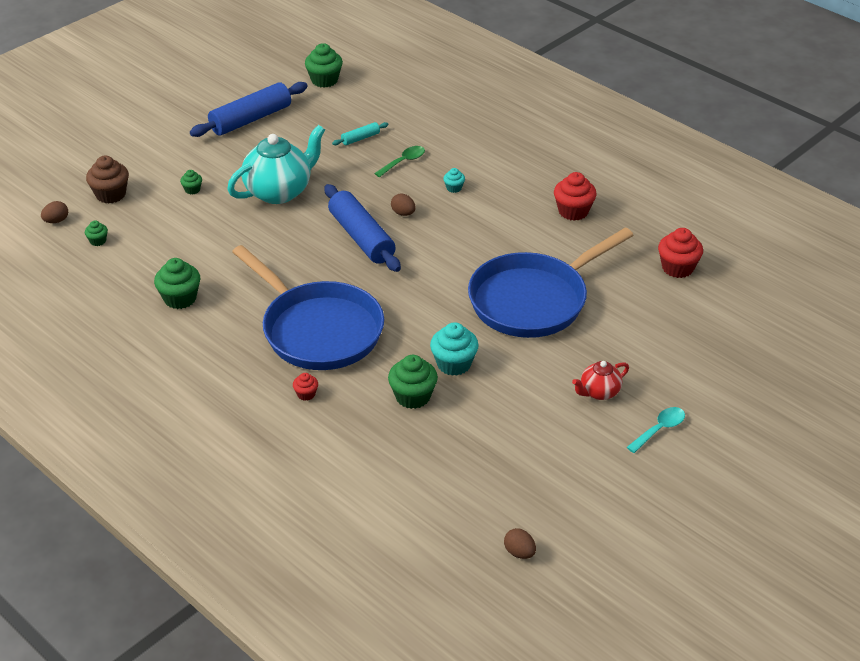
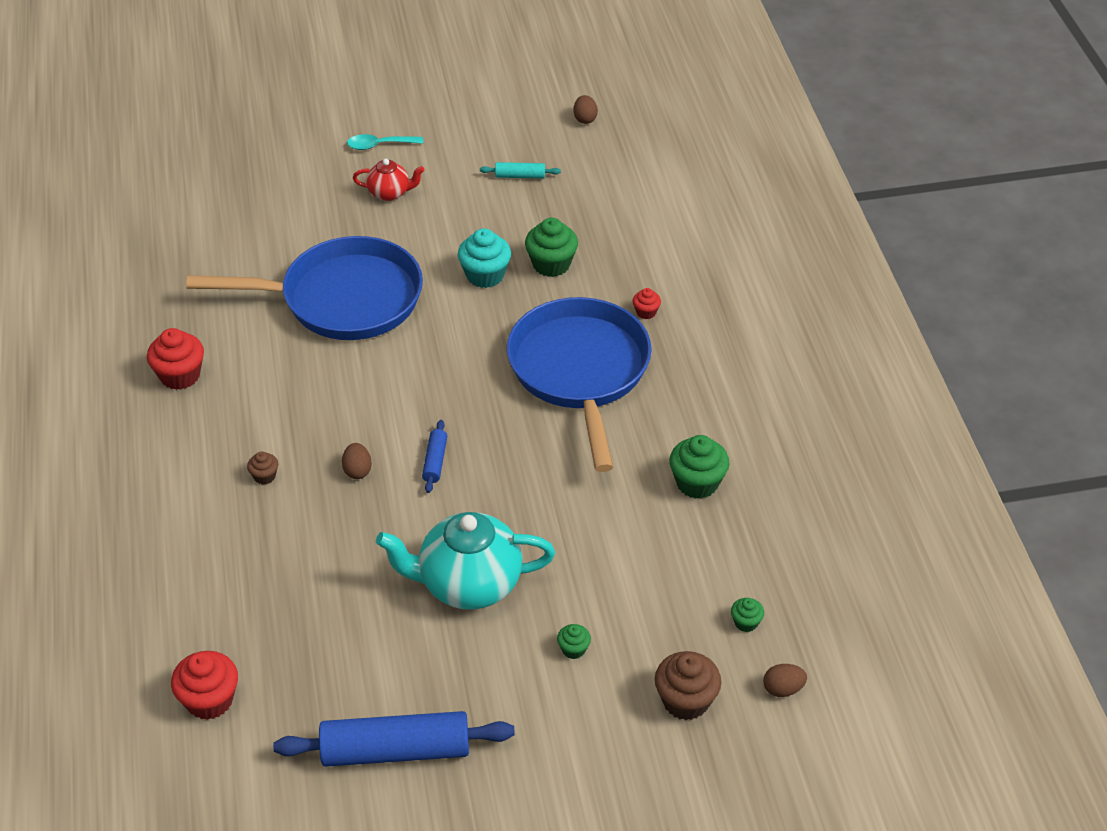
camera: 145 degrees left, 5 degrees up
(324, 80) = (221, 780): green cupcake -> none
(360, 138) = (288, 623): turquoise rolling pin -> turquoise rolling pin (520, 176)
(361, 237) = (435, 461): blue rolling pin -> blue rolling pin, size x0.46
(403, 162) = (278, 550): green spoon -> none
(454, 188) = (264, 476): turquoise cupcake -> brown cupcake
(677, 268) = (171, 263): red cupcake -> red cupcake (209, 700)

